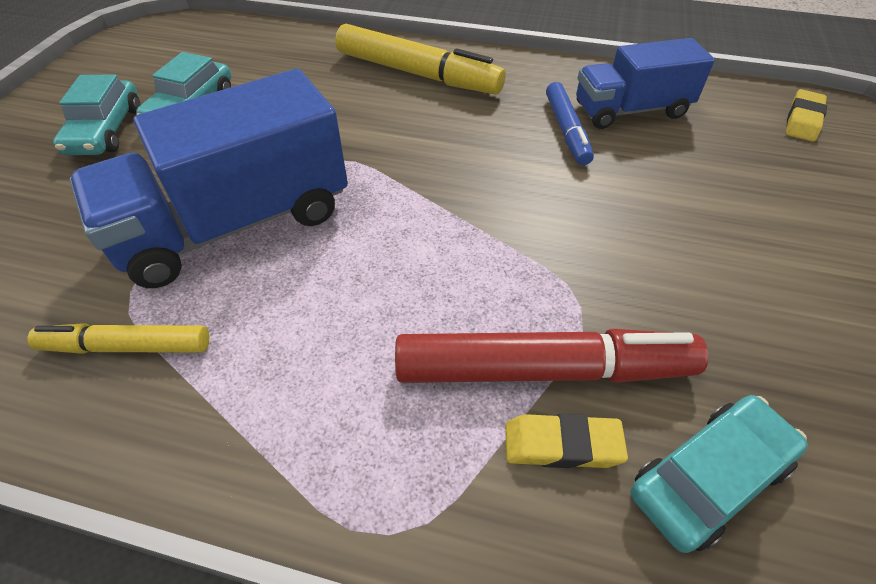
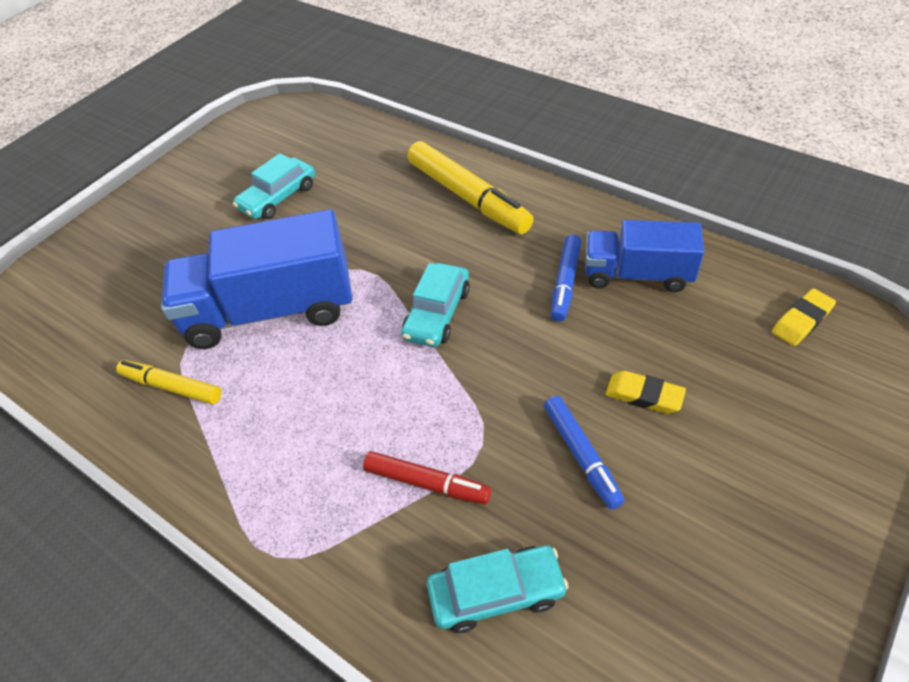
camera: 25 degrees right, 0 degrees up
(106, 130) = (212, 207): turquoise car -> turquoise car (437, 313)
(543, 370) = (427, 483): red marker -> red marker, size x0.59
(562, 445) = (410, 538): yellow eraser -> yellow eraser (644, 395)
(695, 289) = (581, 455): none -> blue marker

